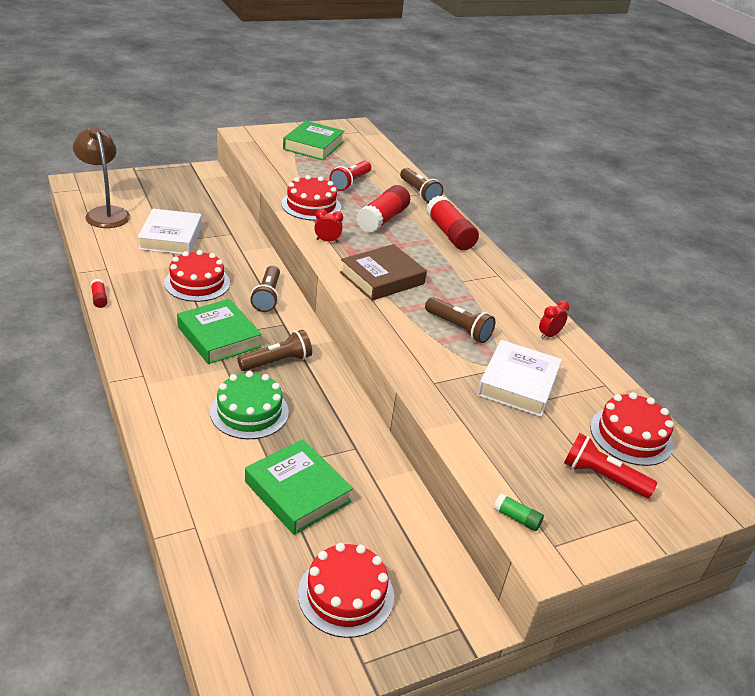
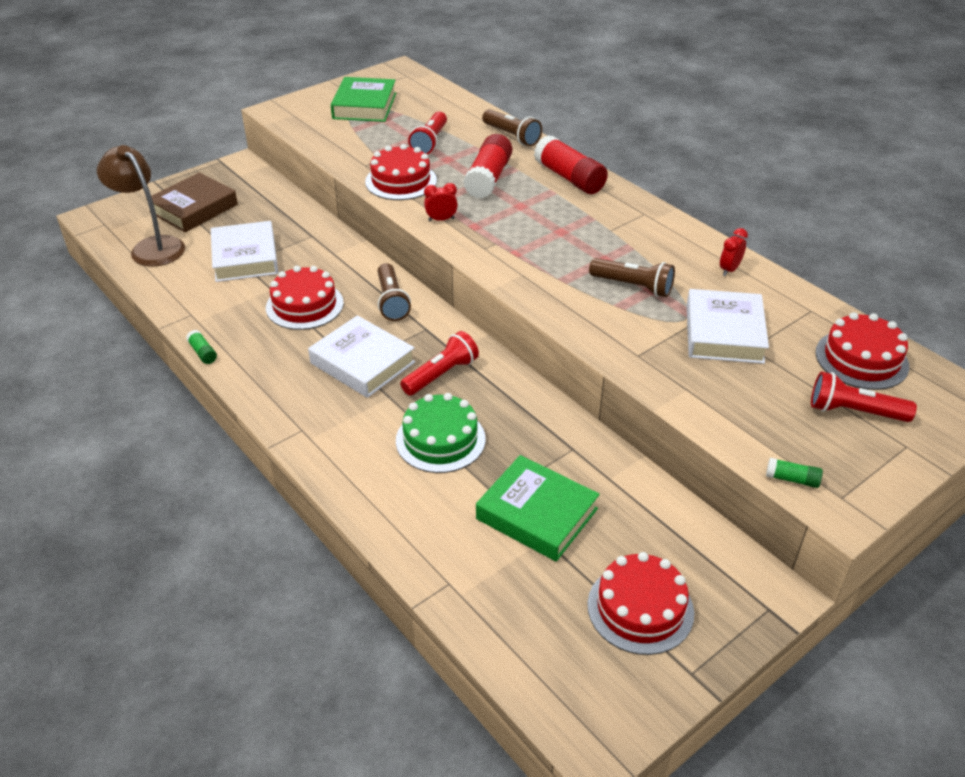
camera: 10 degrees left, 5 degrees up
(99, 298) = (203, 353): red glue stick -> green glue stick
(219, 337) = (362, 363): green book -> white book
(277, 362) = (441, 374): brown flashlight -> red flashlight
(382, 278) = (523, 249): brown book -> brown book (194, 208)

